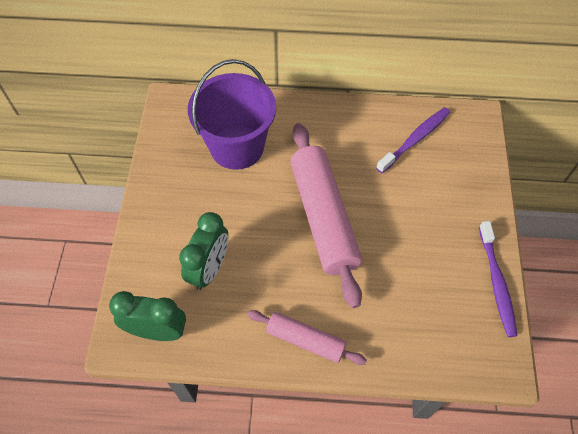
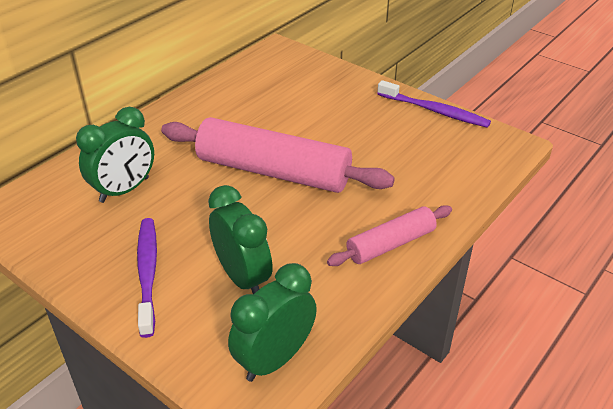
camera: 55 degrees left, 20 degrees down
(237, 147) = (124, 190): purple bucket -> green clock
(415, 139) = (258, 85): purple toothbrush -> purple toothbrush (148, 273)

